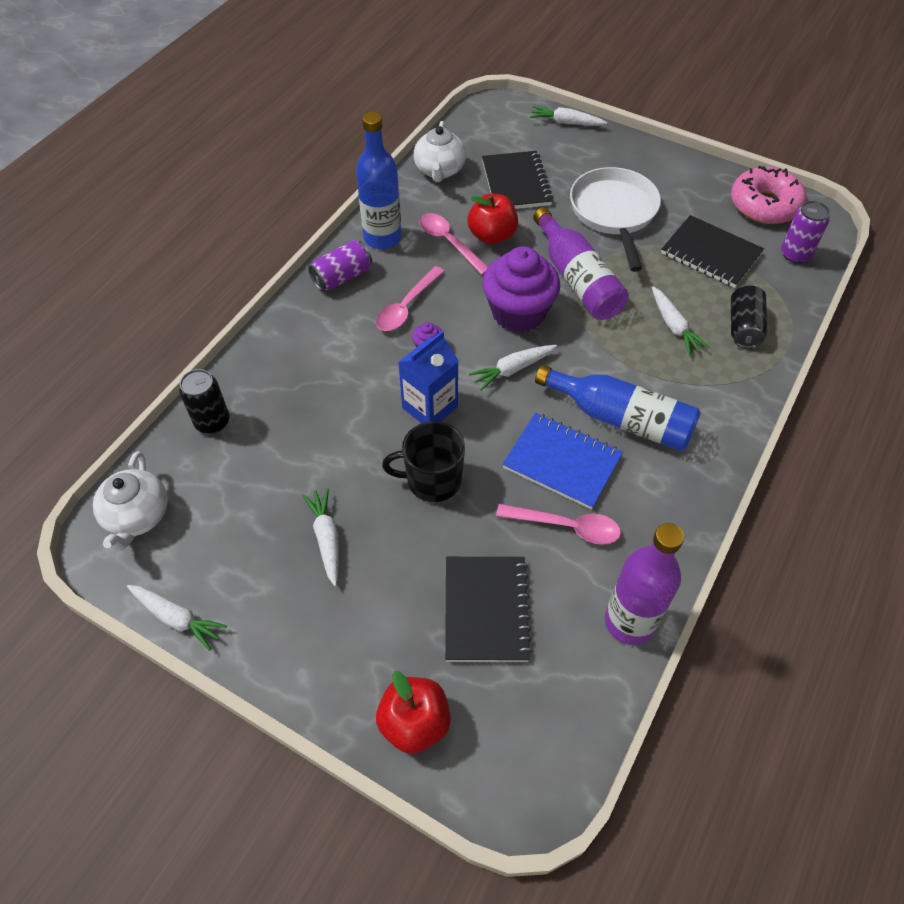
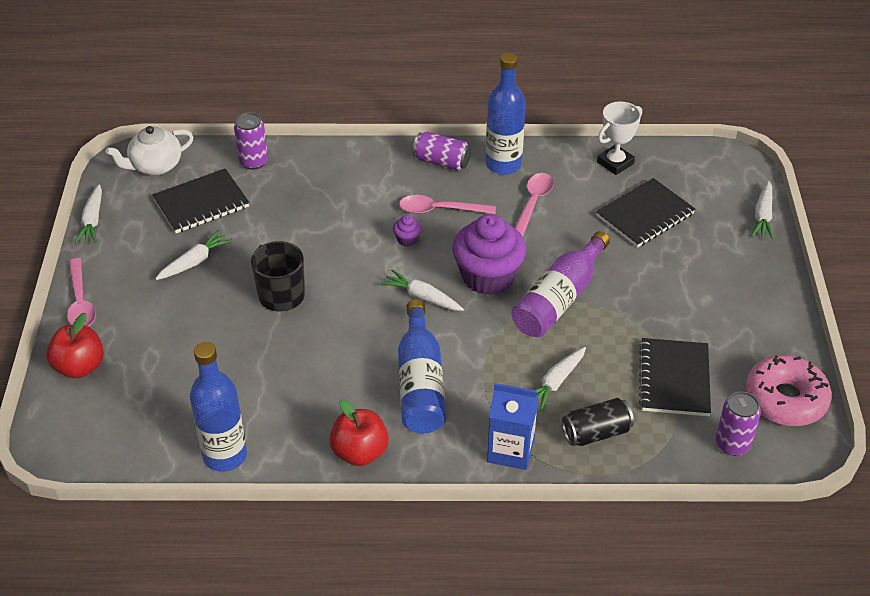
camera: 60 degrees right, 10 degrees down
(212, 422) = (253, 162): black can -> purple can
(430, 407) = (348, 265): blue carton -> blue carton (510, 450)
(439, 170) = (615, 163): white teapot -> white trophy
(486, 610) = (187, 369): black notebook -> black notebook (201, 203)
(492, 236) = (564, 226): red apple -> red apple (360, 452)
(562, 462) = (349, 362): blue notebook -> none
(566, 123) = (763, 216): white carrot -> white carrot turned 150 degrees counterclockwise
(567, 527) = (288, 388): pink spoon -> pink spoon (80, 302)
(614, 213) = (667, 293): white pan -> none
(629, 622) = (225, 455): purple bottle -> blue bottle

